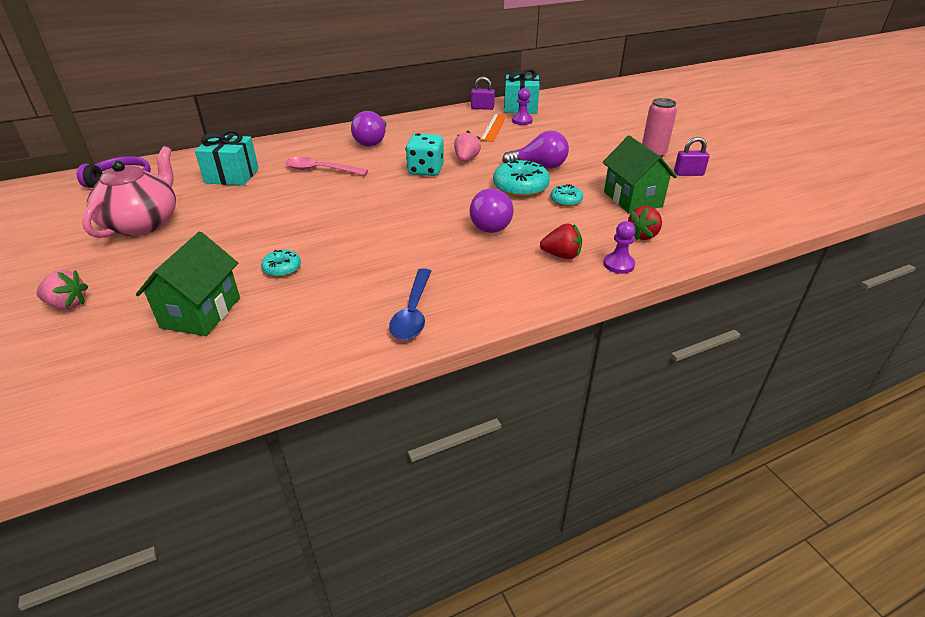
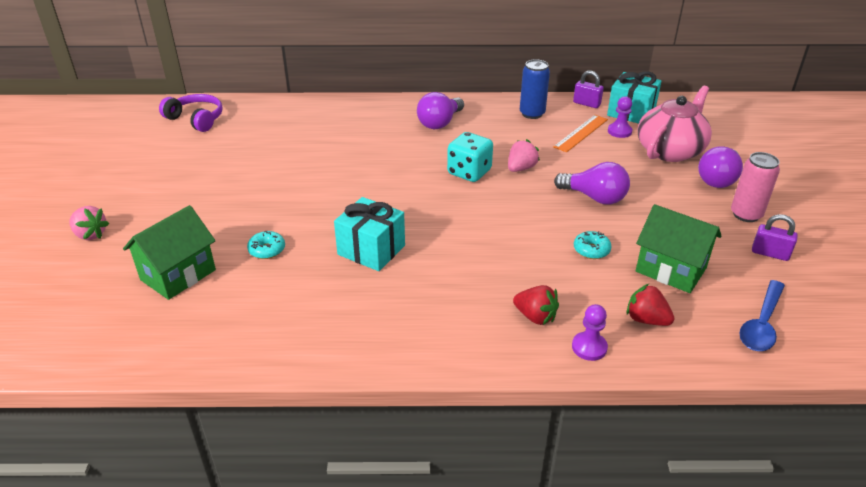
camera: 25 degrees right, 0 degrees up
(143, 223) = (187, 168): pink teapot -> pink teapot (670, 150)
(232, 176) = (287, 134): turquoise gift -> turquoise gift (371, 250)
(320, 170) = (368, 146): pink spoon -> none
(413, 312) = (347, 334): blue spoon -> blue spoon (761, 324)
(445, 122) = (532, 114): none -> blue can
(492, 224) = (490, 257): purple light bulb -> purple light bulb (718, 179)
(520, 187) = (553, 220): turquoise donut -> none
(632, 199) = (671, 269): green house -> green house turned 60 degrees counterclockwise
(643, 235) = (646, 320): red strawberry -> red strawberry turned 60 degrees clockwise

